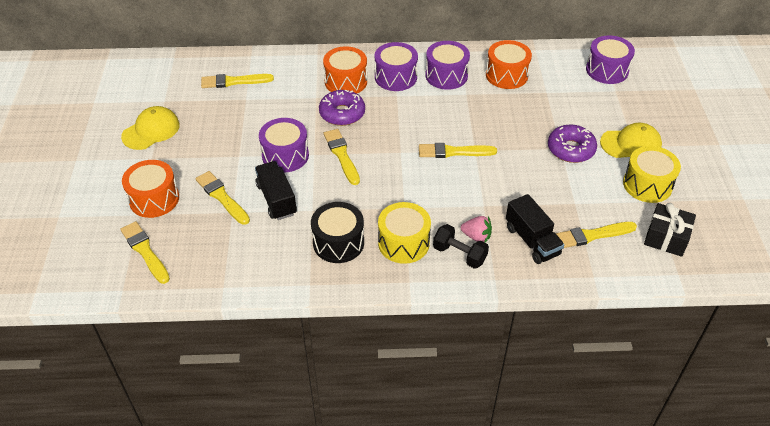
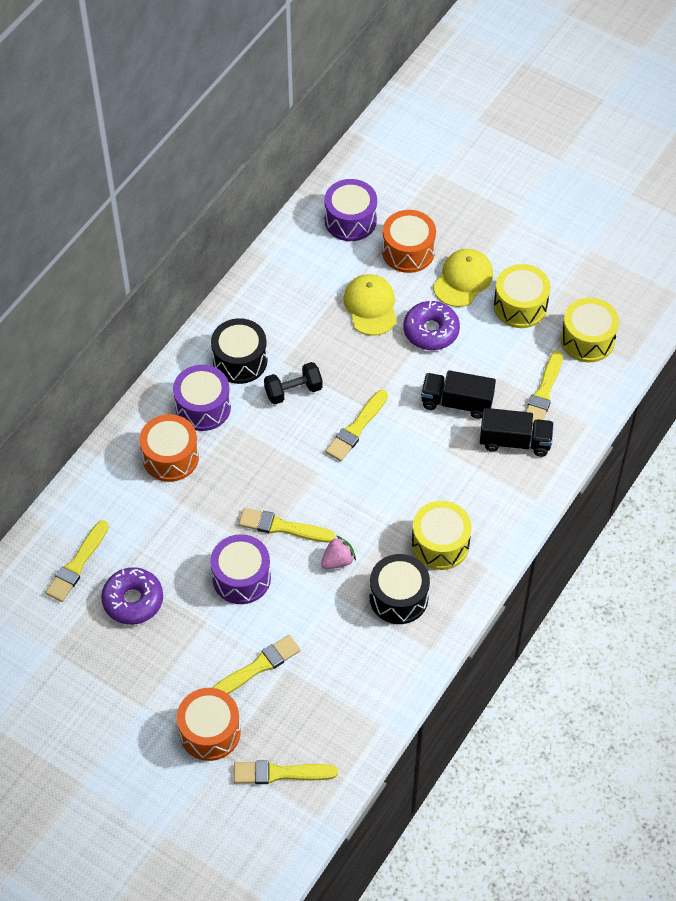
camera: 55 degrees left, 10 degrees up
(151, 131) = (95, 687): yellow cap -> yellow cap (370, 306)
(222, 197) = (257, 667): yellow brush -> yellow brush turned 150 degrees clockwise
(276, 199) = (299, 619): black truck -> black truck (456, 402)
(342, 113) = (219, 490): purple donut -> purple donut (133, 600)
(446, 75) = (240, 361): purple drum -> black drum
(459, 254) = (487, 508): black dumbbell -> black dumbbell (293, 391)
(476, 236) = (477, 481): pink strawberry -> pink strawberry (338, 560)
(506, 75) = (285, 308): orange drum -> orange drum (408, 251)
(666, 237) = (587, 340): black gift -> yellow drum

